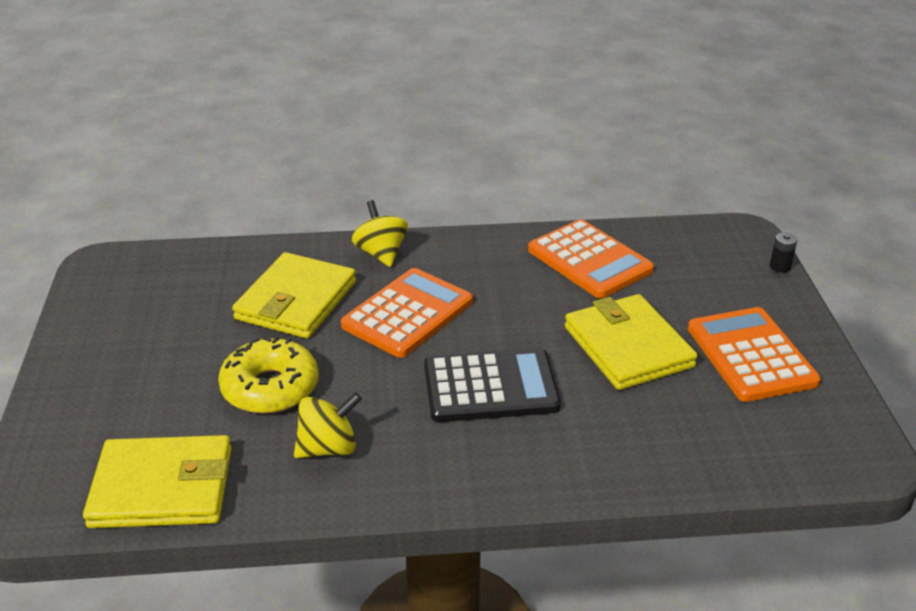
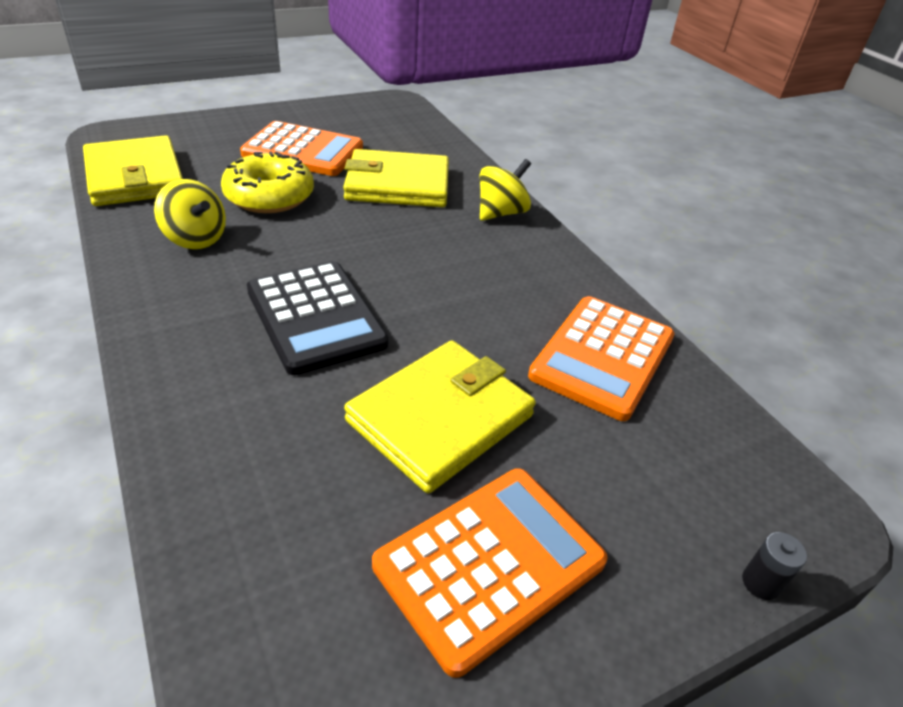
camera: 65 degrees right, 5 degrees up
(407, 314) = (412, 245): orange calculator -> orange calculator (303, 151)

